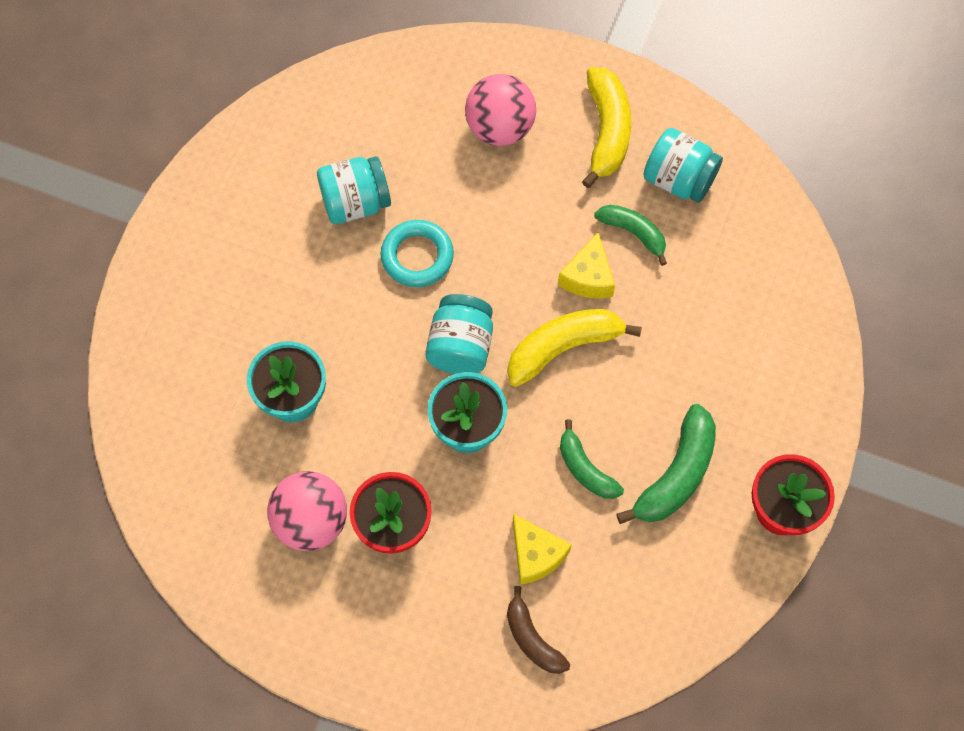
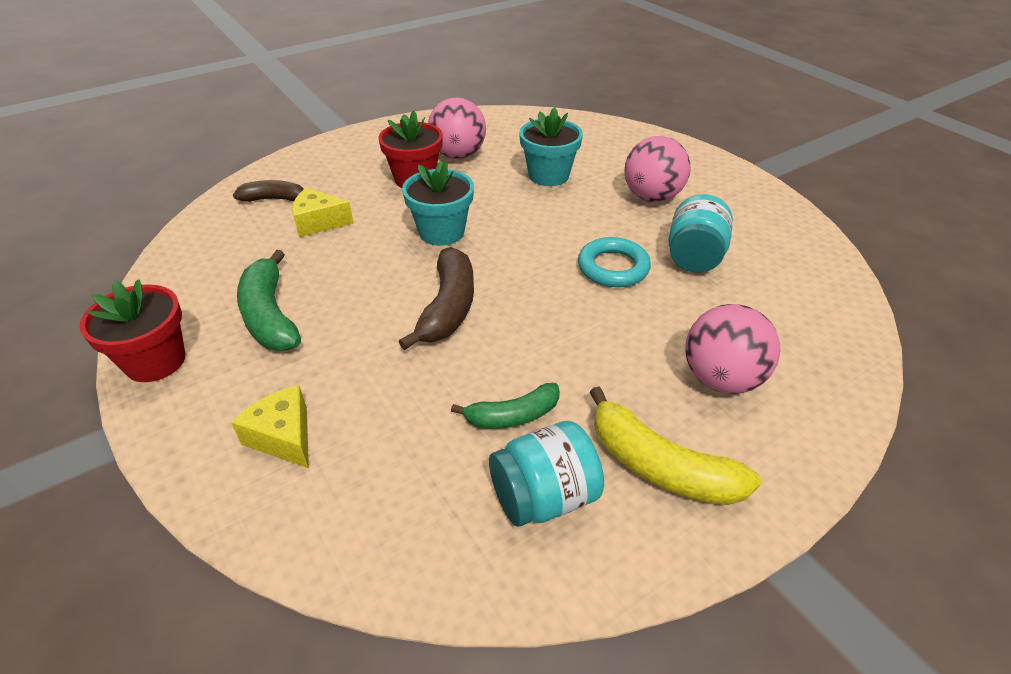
camera: 125 degrees right, 25 degrees down
(271, 280) = (652, 197): none -> pink ball
(460, 346) = (509, 256): turquoise jar -> none
(563, 347) = (448, 308): yellow banana -> brown banana
(585, 469) = (341, 271): green banana -> none
(588, 277) = (497, 356): yellow cheese -> yellow cheese (284, 437)

